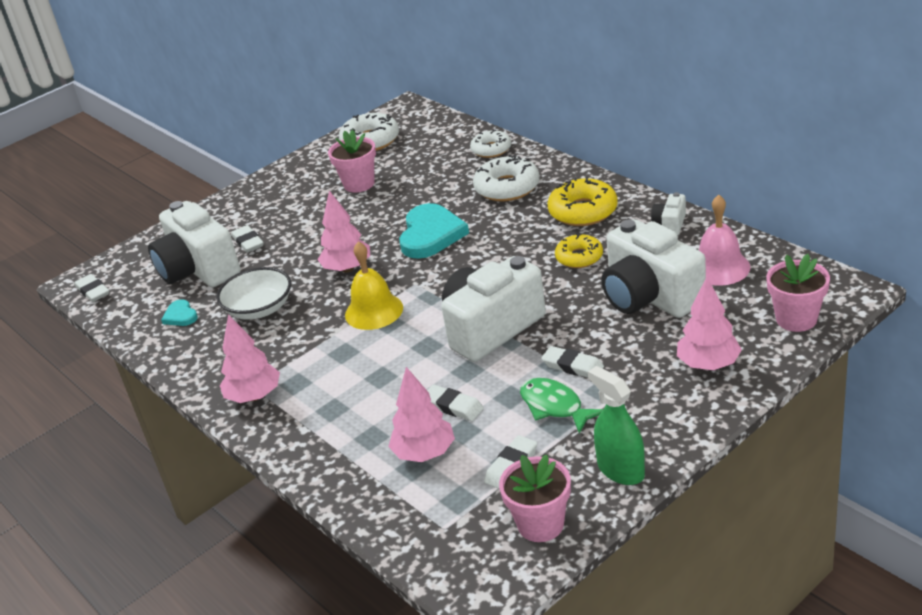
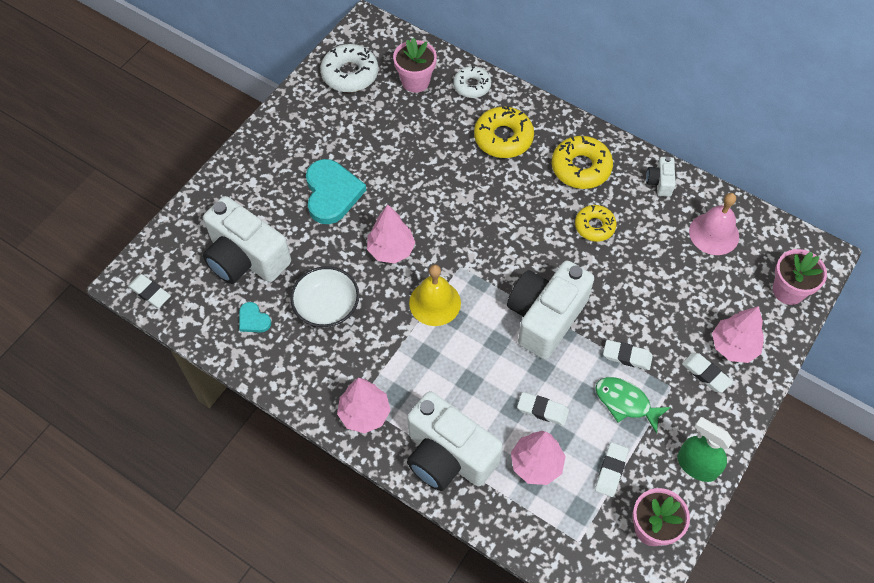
camera: 20 degrees left, 25 degrees up
(248, 242) = (280, 219): white eraser -> white eraser (706, 374)
(359, 184) = (360, 136): pink flower pot -> pink flower pot (415, 81)
(431, 235) = (453, 202): turquoise heart -> turquoise heart (332, 193)
(507, 187) = (503, 138): white donut -> yellow donut
(649, 297) = (666, 271): white camera -> white camera (448, 455)

